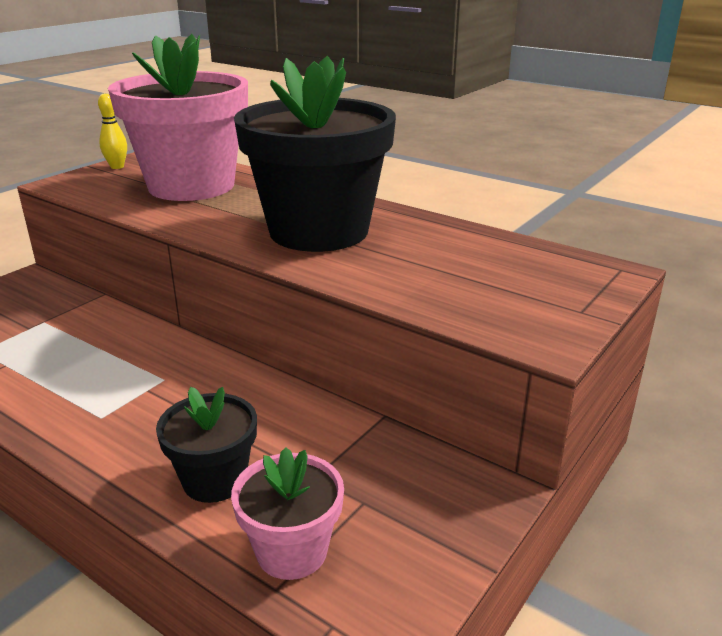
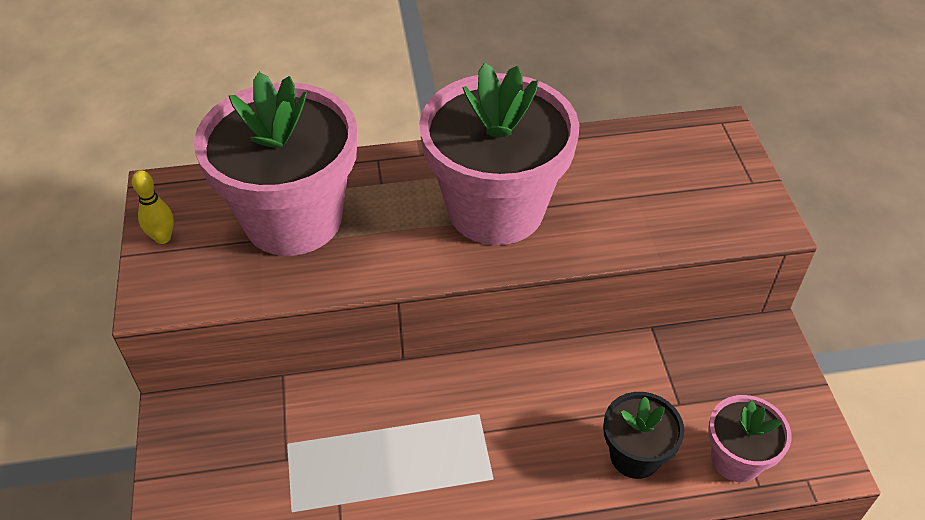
camera: 45 degrees left, 20 degrees up
(318, 231) = (495, 209): black flower pot -> pink flower pot

